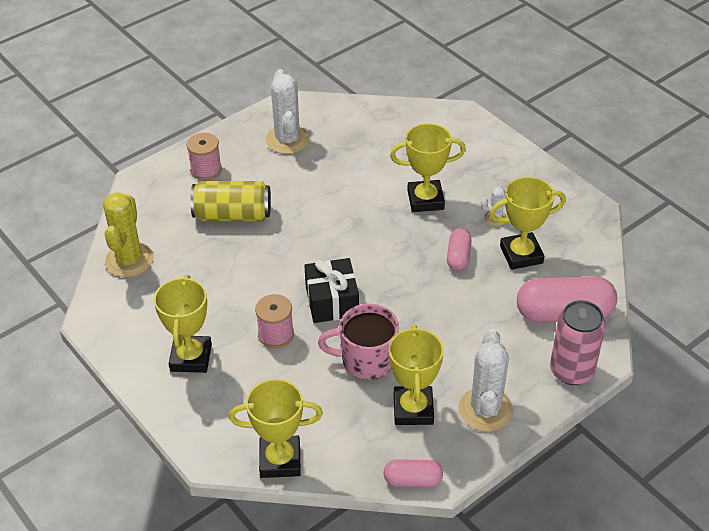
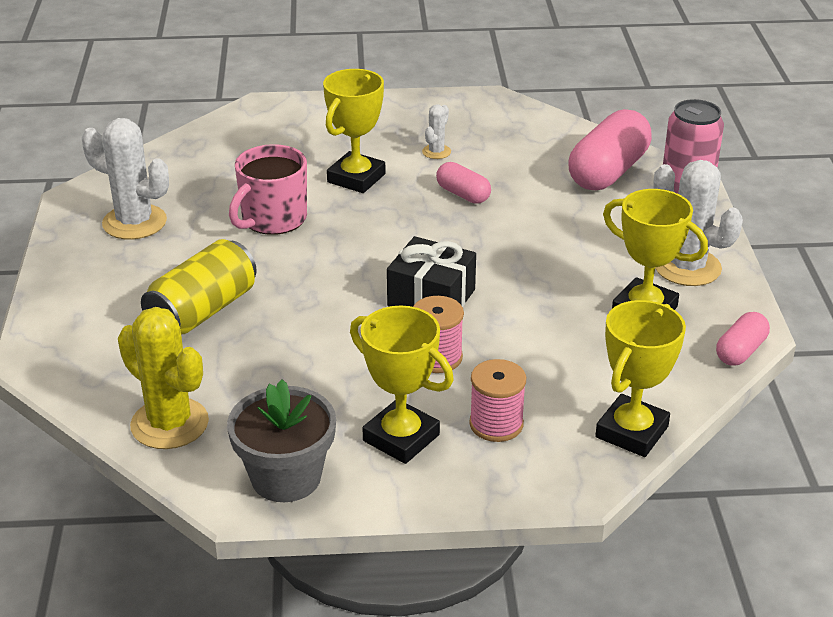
camera: 55 degrees left, 10 degrees down
(123, 329) = (286, 477): none -> grey flower pot
(206, 170) = (96, 299): pink spool -> pink spool (496, 424)
(366, 360) = (544, 311): pink mug -> pink mug (272, 219)
(521, 255) = (504, 160): yellow trophy -> none

